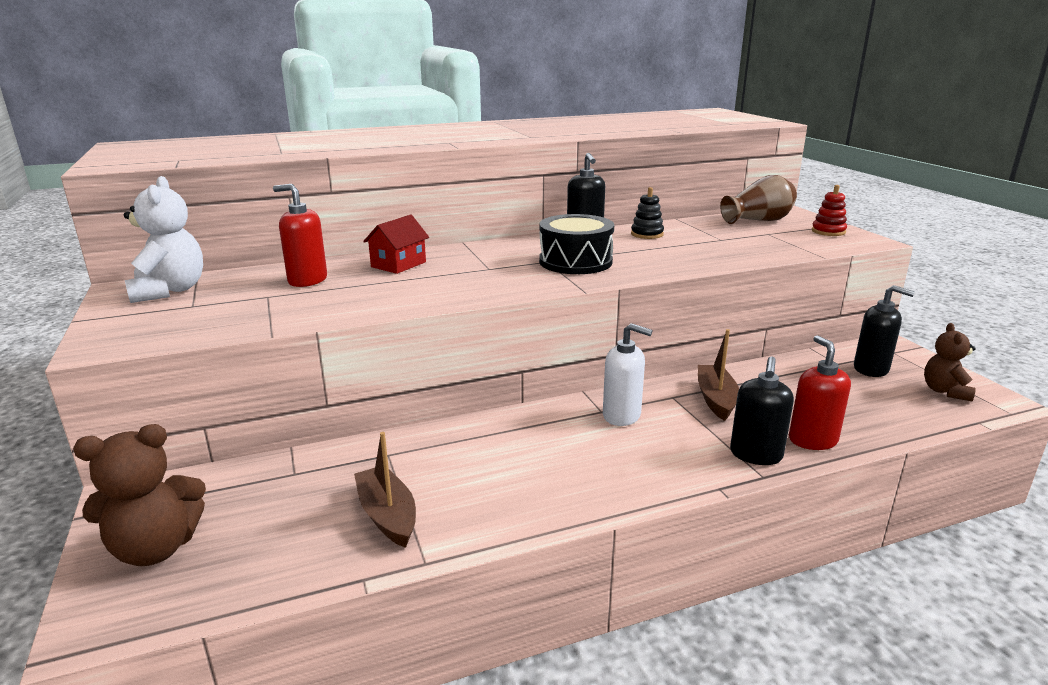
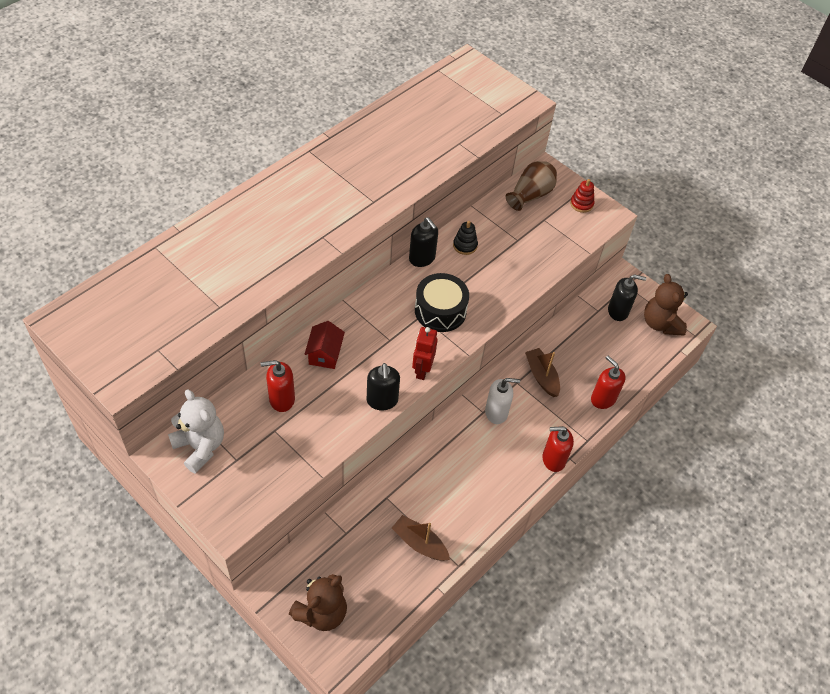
camera: 30 degrees left, 30 degrees up
(508, 291) = (422, 370): none -> red robot
(688, 482) = (553, 459): none -> red soap dispenser
(756, 455) = (578, 423): black soap dispenser -> black soap dispenser (382, 400)
(945, 391) = (660, 323): brown teddy bear -> brown teddy bear, size x1.53

